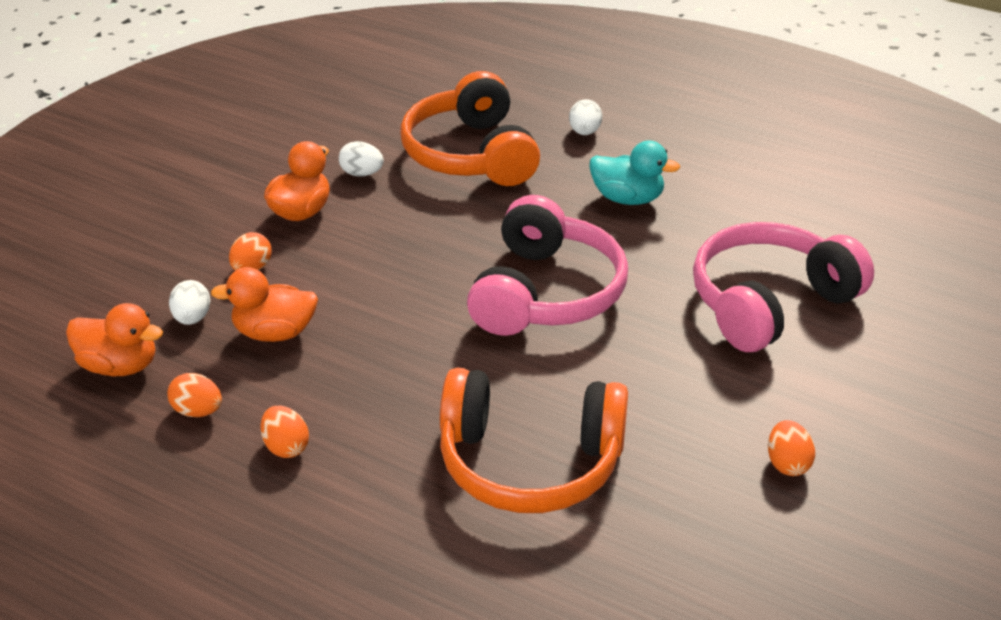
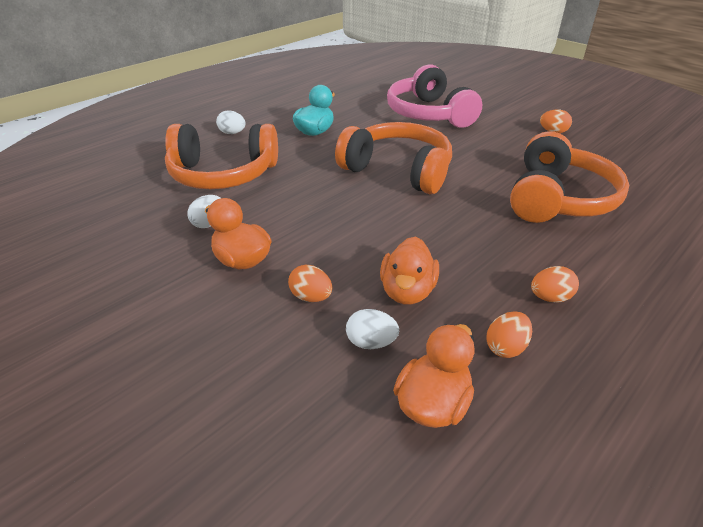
camera: 75 degrees left, 0 degrees up
(545, 293) = (398, 170): pink headphones -> orange headphones

